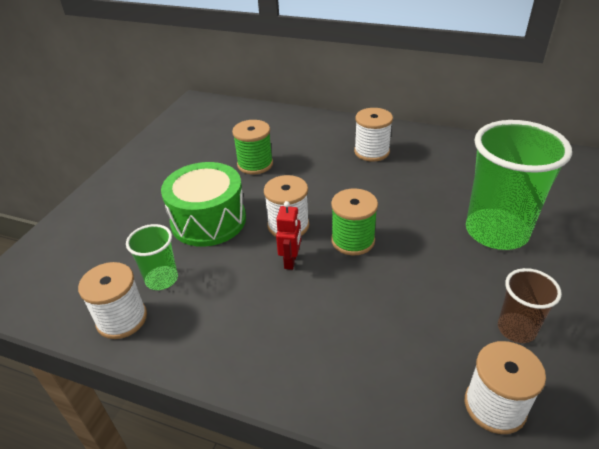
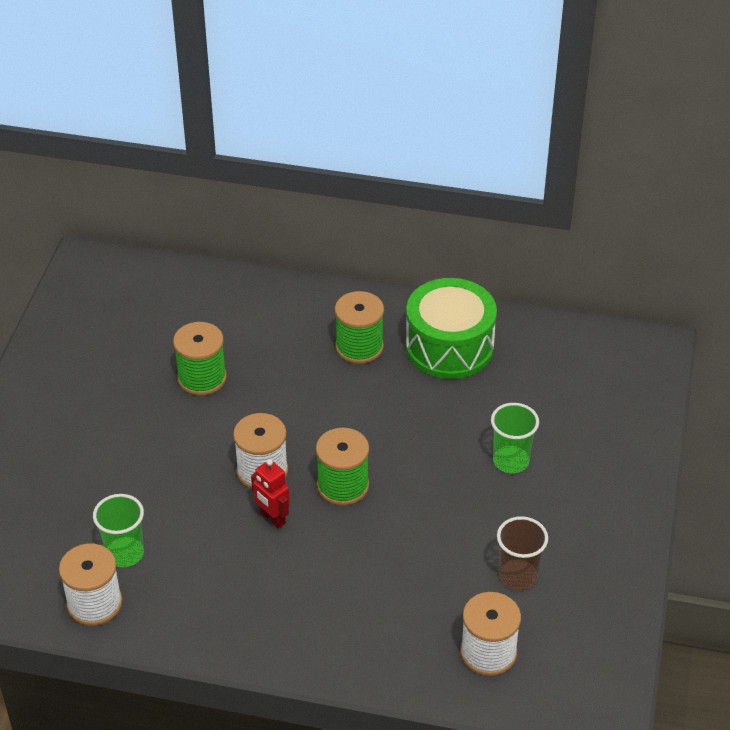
camera: 10 degrees left, 5 degrees up
(208, 220) = (160, 471): green drum -> green drum (449, 346)
(291, 261) = (272, 518): red robot -> red robot turned 135 degrees clockwise
(371, 152) = (359, 347): white spool -> green spool
(496, 231) = (511, 461): green cup -> green cup, size x0.50

